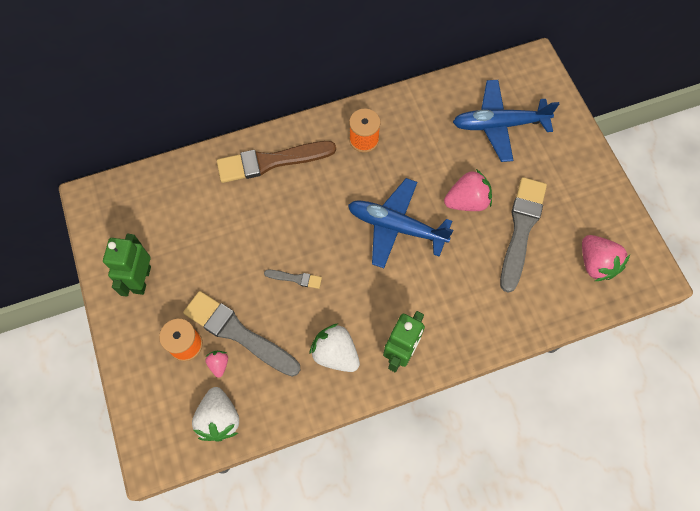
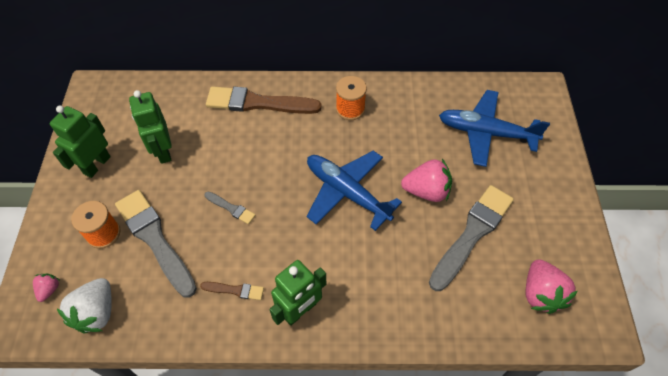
camera: 20 degrees right, 10 degrees down
(201, 243) = (163, 151): none -> green robot
(219, 364) = (123, 262): pink strawberry -> pink strawberry (49, 289)
(335, 353) = (235, 290): white strawberry -> brown brush

